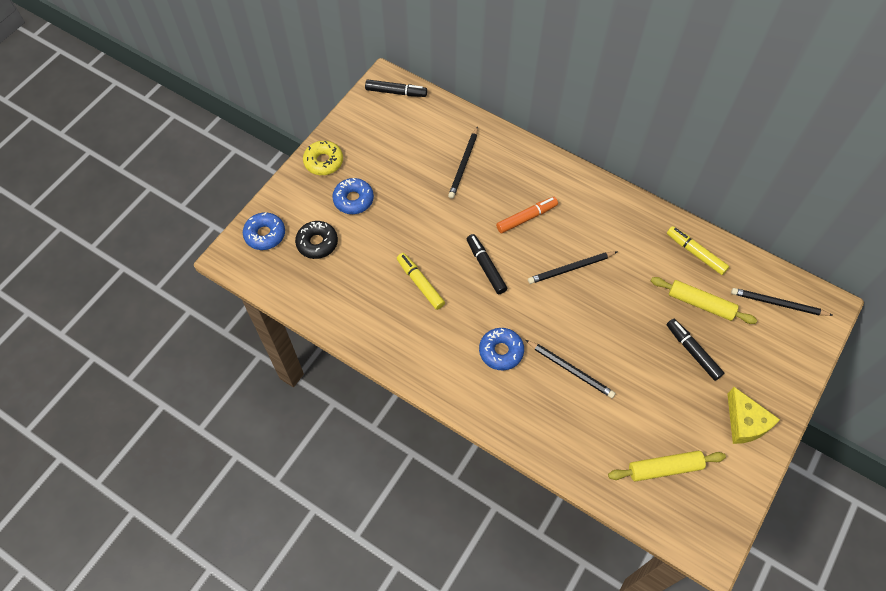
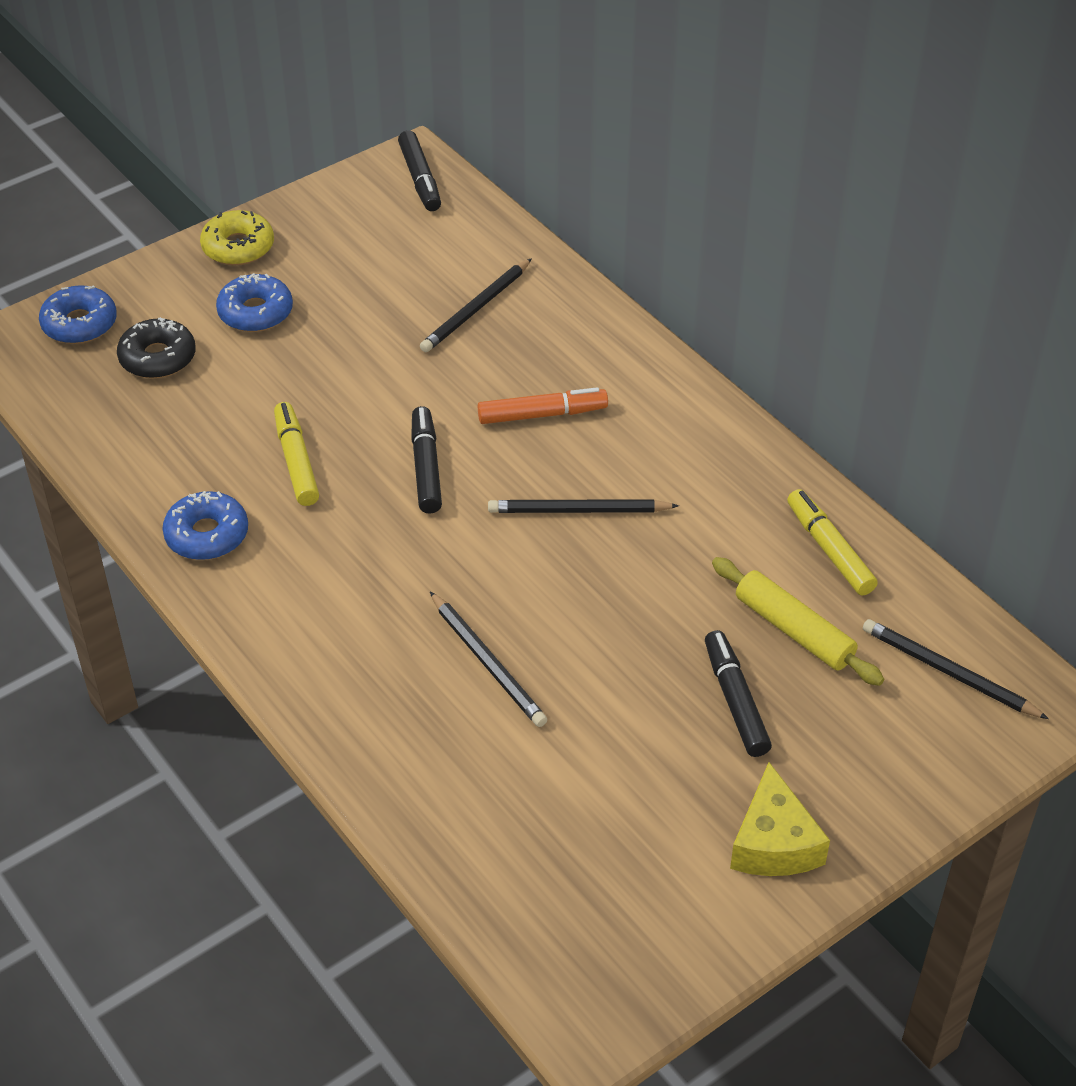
camera: 20 degrees right, 15 degrees down
(396, 92) = (420, 179): black marker -> black marker turned 45 degrees clockwise
(501, 351) = (378, 599): blue donut -> blue donut (207, 535)
(664, 468) = (574, 867): yellow rolling pin -> none

